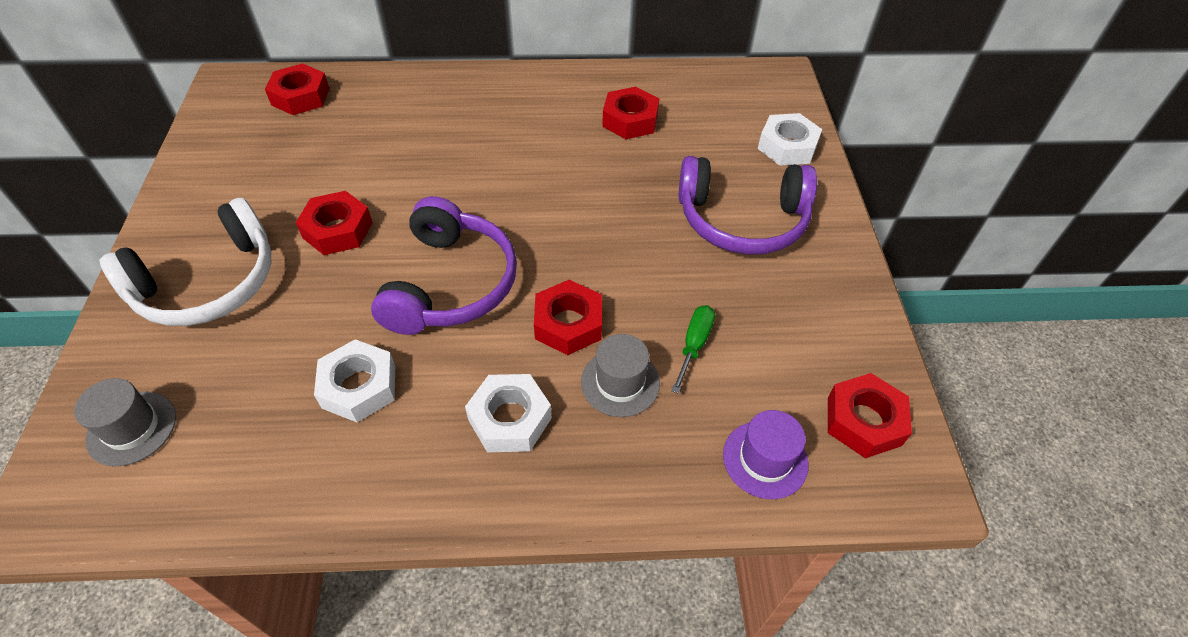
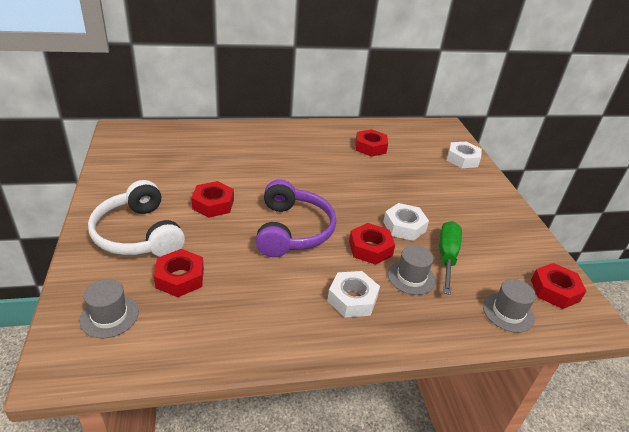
camera: 10 degrees left, 15 degrees down
(208, 283) = (138, 234): white headphones -> white headphones turned 105 degrees clockwise
(300, 97) = (168, 136): red nut -> red nut (180, 278)
(359, 386) = (253, 286): white nut -> white nut (404, 226)
(694, 345) = (447, 256): green screwdriver -> green screwdriver, size x1.59
(742, 220) = (451, 195): purple headphones -> none
(765, 459) = (508, 312): purple hat -> grey hat

